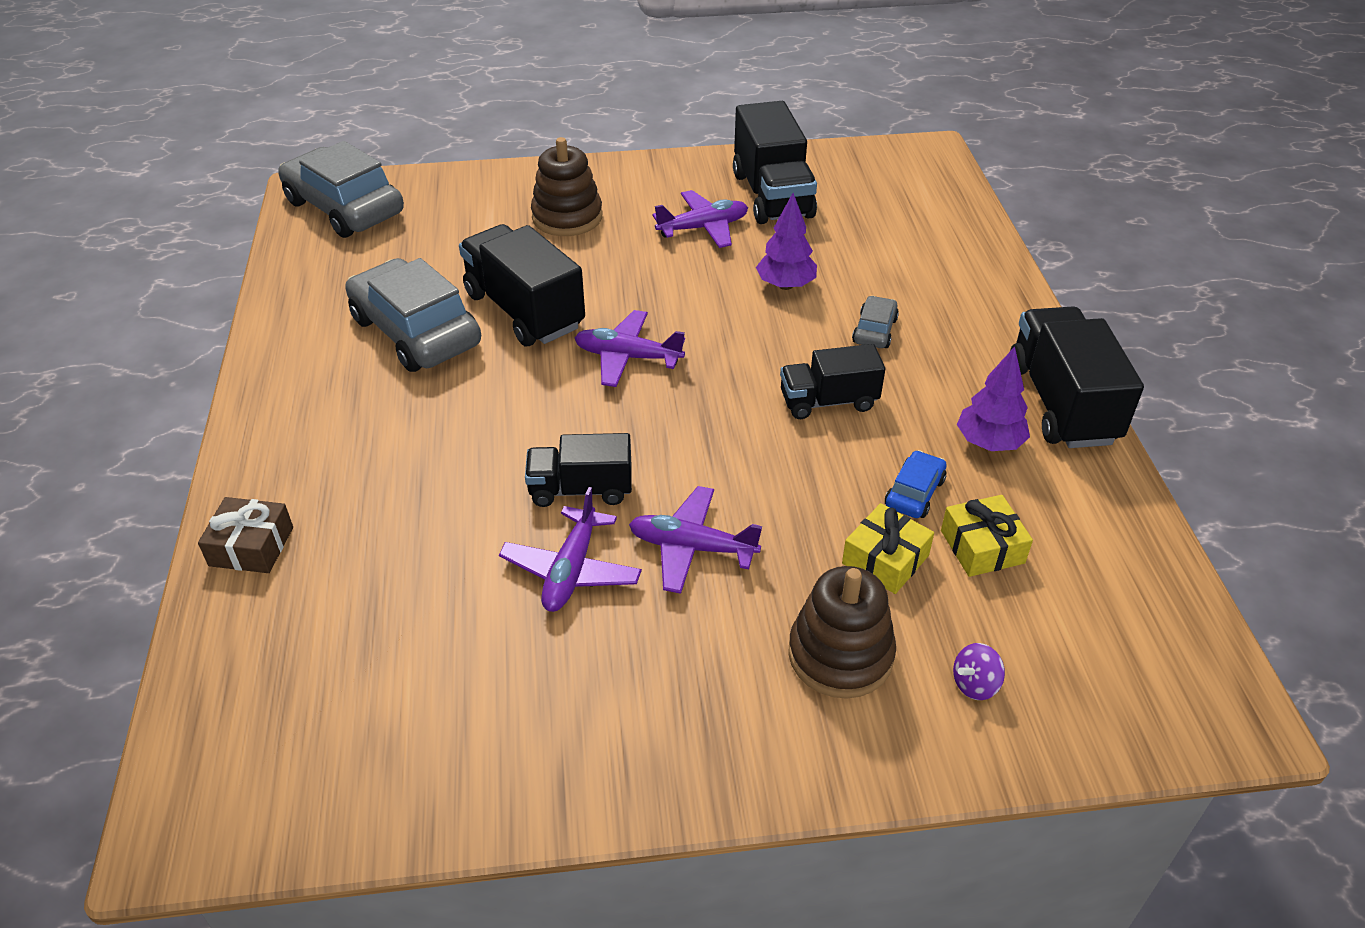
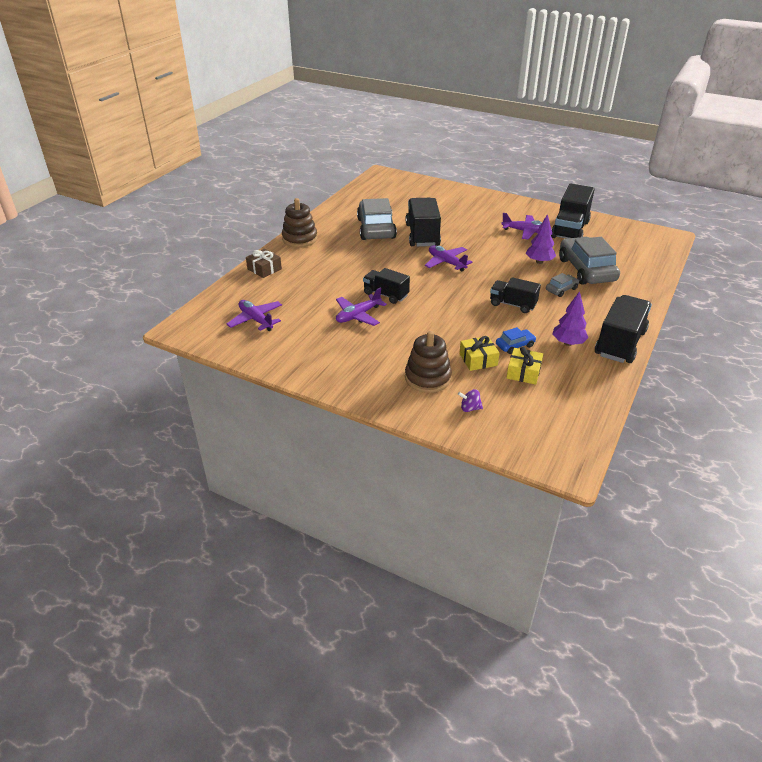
camera: 35 degrees right, 5 degrees down
(344, 208) = (389, 182): grey car -> grey car (586, 270)
(567, 217) = (471, 211): brown stacking toy -> brown stacking toy (300, 239)
(692, 548) = (407, 326): purple plane -> purple plane (256, 320)

